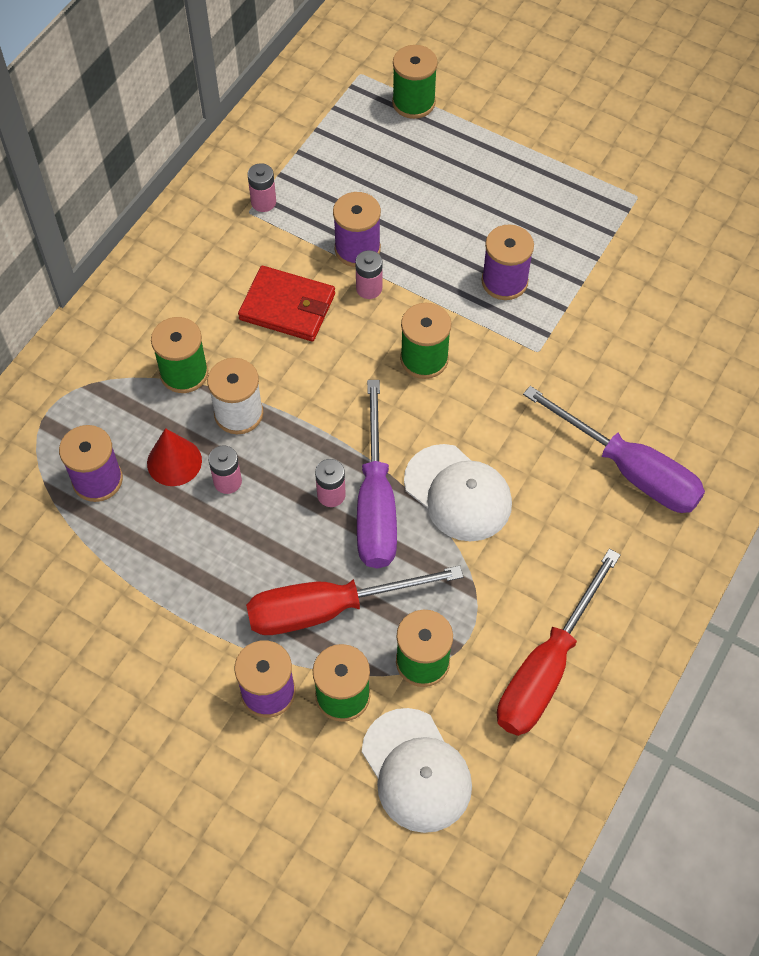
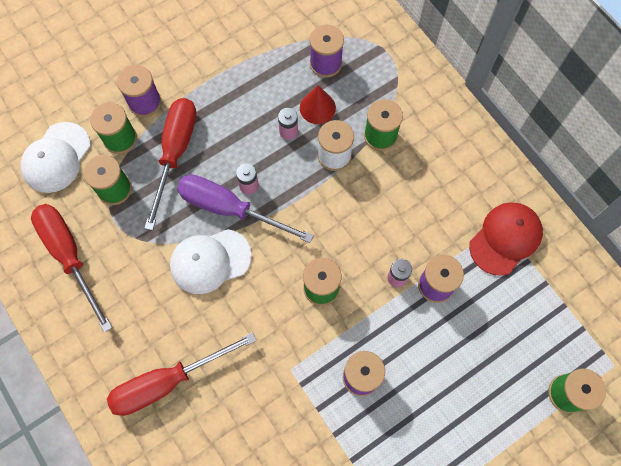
camera: 115 degrees right, 10 degrees up
(263, 202) = (505, 238): pink battery -> red cap
(287, 307) = (405, 218): red wallet -> none
(416, 770) = (56, 158): white cap -> white cap turned 60 degrees counterclockwise
(629, 470) = (168, 381): purple screwdriver -> red screwdriver

